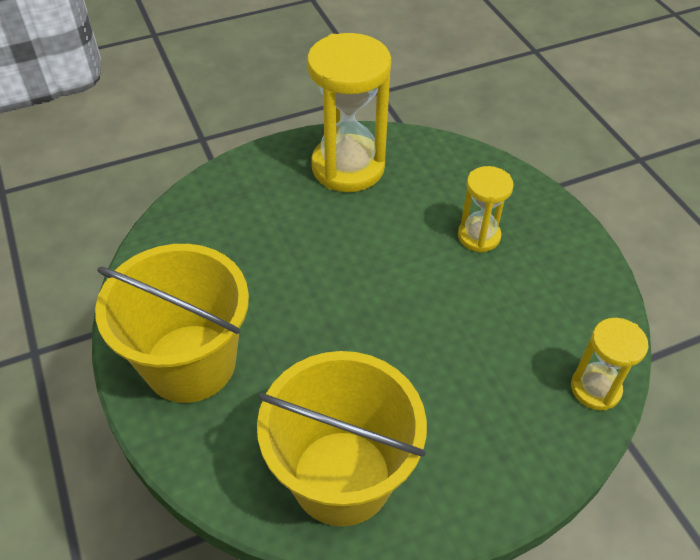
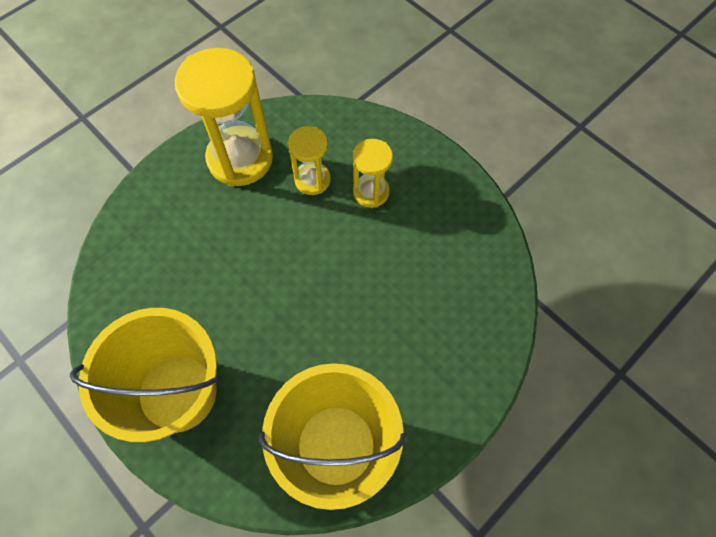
camera: 20 degrees left, 15 degrees up
(595, 389) = (499, 299): yellow hourglass -> yellow hourglass (312, 180)

